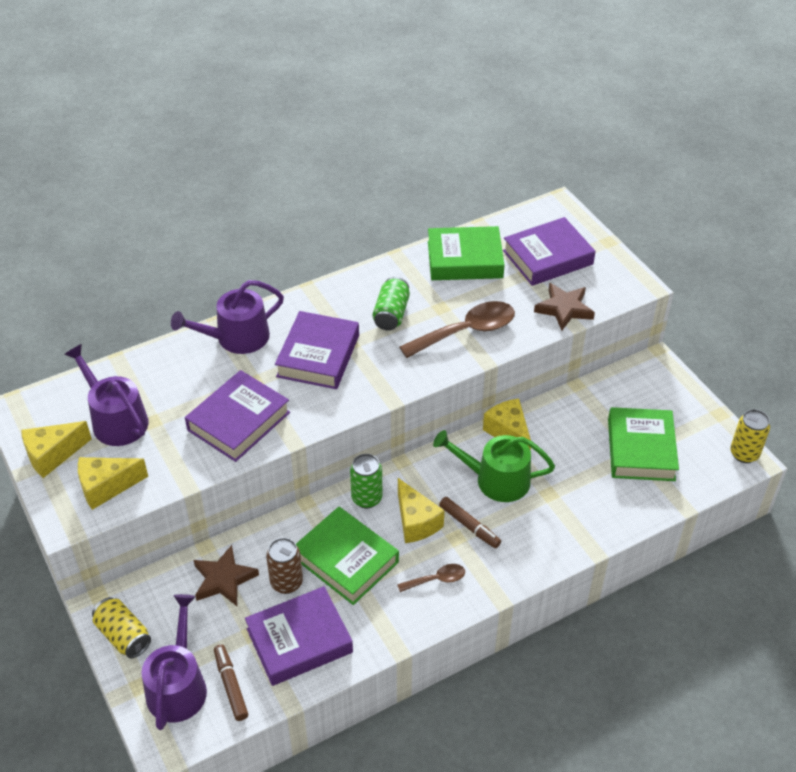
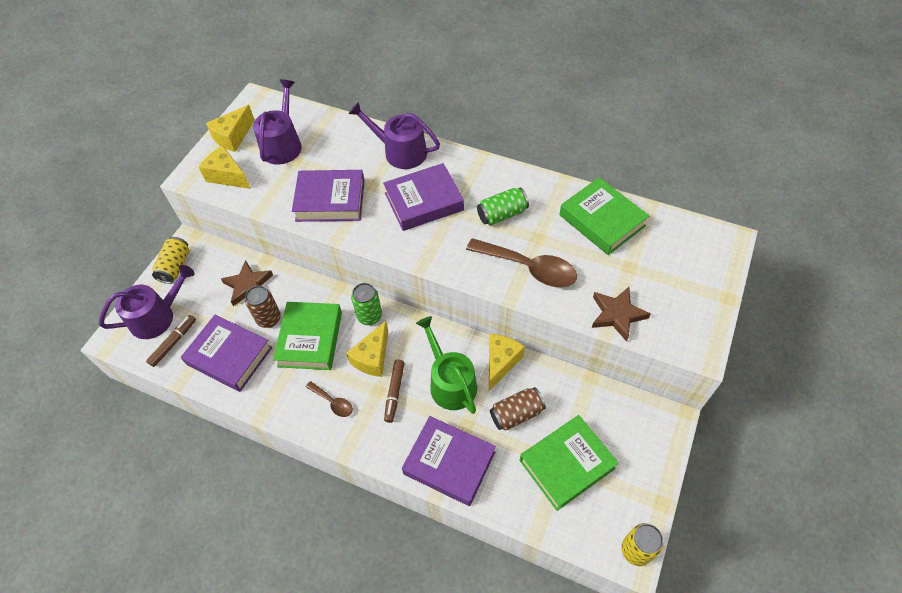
camera: 55 degrees right, 10 degrees up
(52, 455) = (233, 137): yellow cheese -> yellow cheese turned 75 degrees counterclockwise
(547, 257) = (662, 269): purple book -> purple book (449, 463)
(567, 453) = (516, 414): none -> brown can

